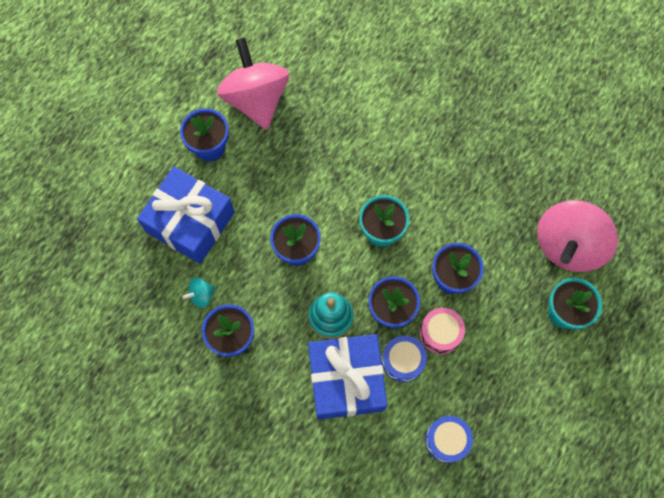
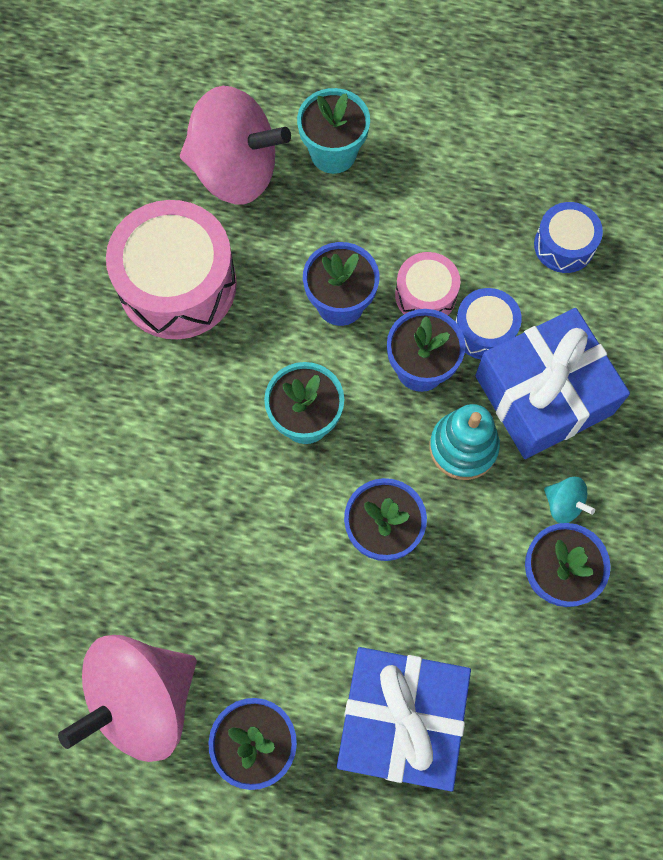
camera: 110 degrees left, 0 degrees up
(201, 295) = (510, 651): turquoise spinning top -> turquoise spinning top (563, 504)
(496, 187) = (177, 284): none -> pink drum

